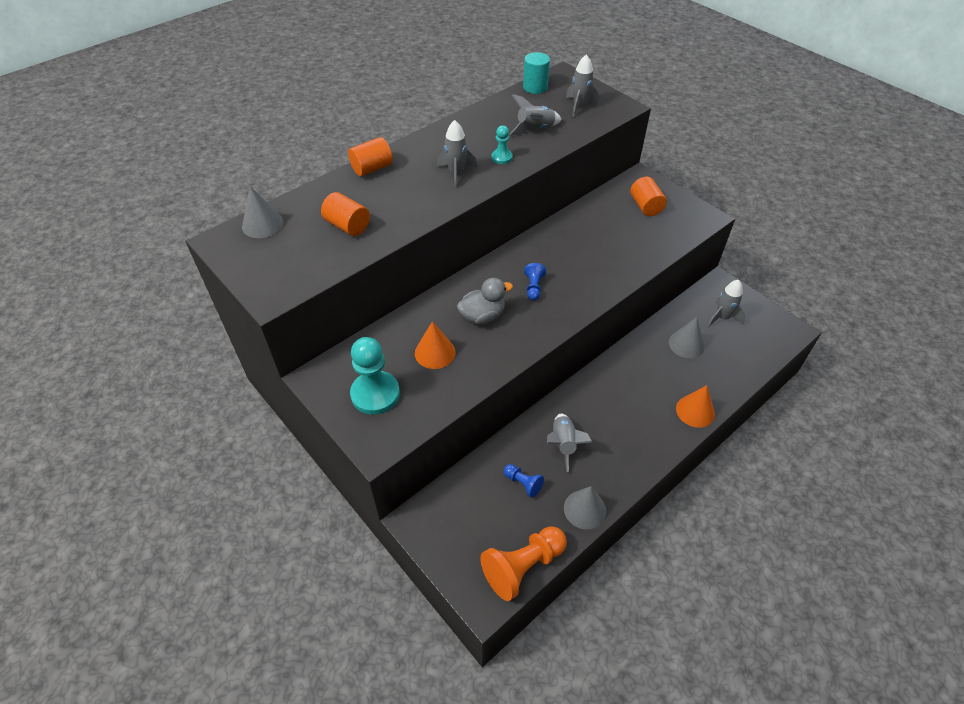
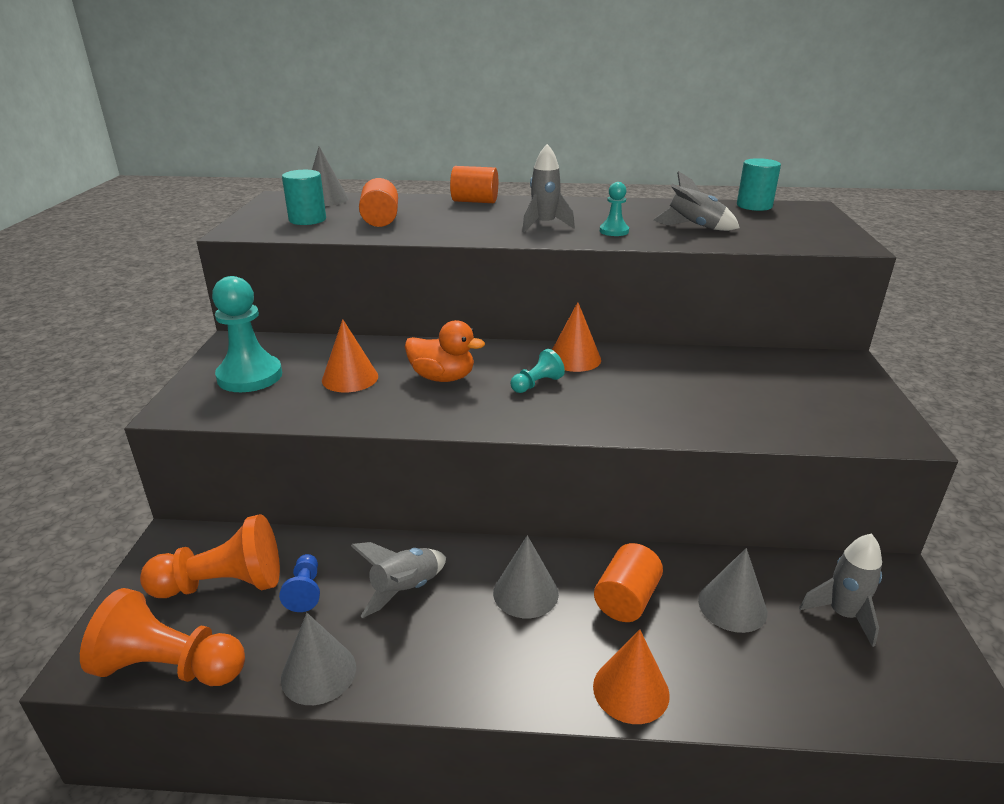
camera: 45 degrees right, 20 degrees down
(296, 255) = (307, 220): none -> turquoise cylinder
(481, 515) = (223, 584): none -> orange pawn
(482, 316) = (442, 377): grey duck -> orange duck
(526, 256) = (574, 359): none -> orange cone
(533, 287) = (537, 384): blue pawn -> turquoise pawn
(579, 106) = (787, 229): grey rocket -> none
(611, 402) = (525, 593): none -> grey cone
(645, 206) = (810, 387): orange cylinder -> orange cylinder (626, 599)

